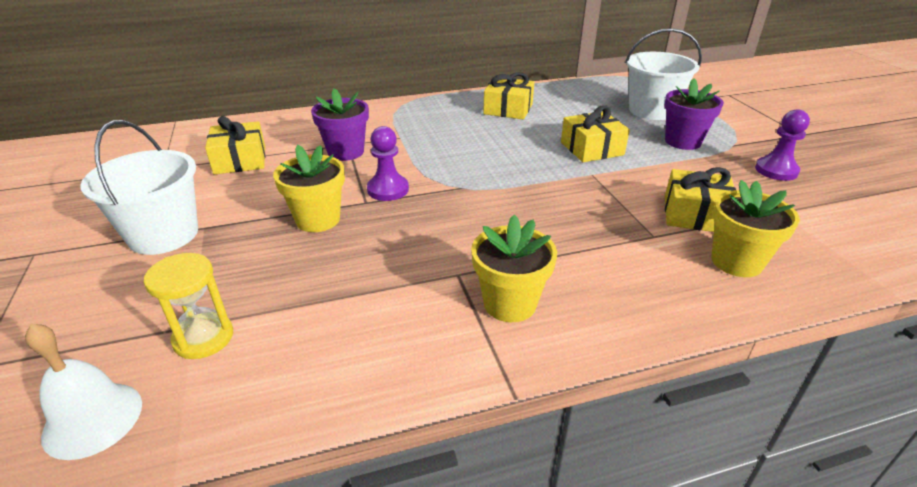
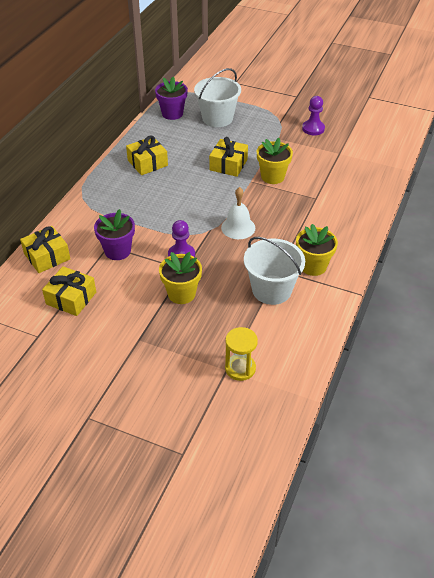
camera: 50 degrees left, 10 degrees up
(93, 419) = (261, 417): white bell -> white bell (238, 227)
(163, 235) = (128, 358): white bucket -> white bucket (272, 290)
(683, 141) = (258, 133): purple flower pot -> purple flower pot (172, 113)
(694, 214) = (315, 176): yellow gift -> yellow gift (47, 256)
(736, 262) = (354, 190): yellow flower pot -> yellow flower pot (272, 176)

